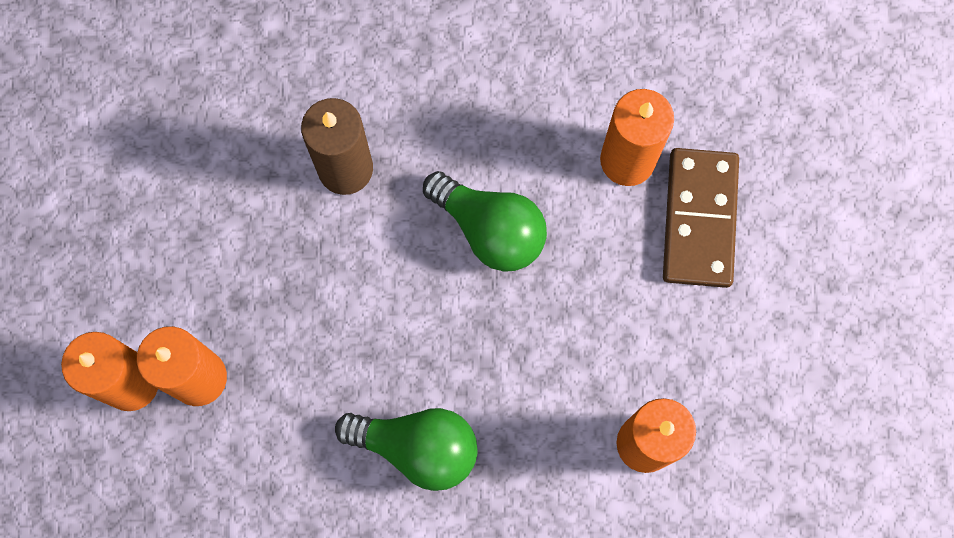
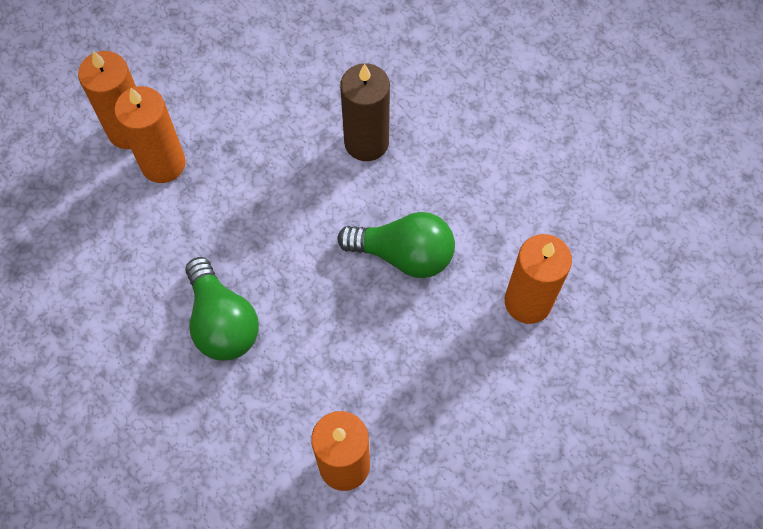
camera: 50 degrees right, 10 degrees down
(490, 229) = (404, 254): green light bulb -> green light bulb turned 75 degrees counterclockwise
(700, 219) = (531, 379): brown domino -> none

